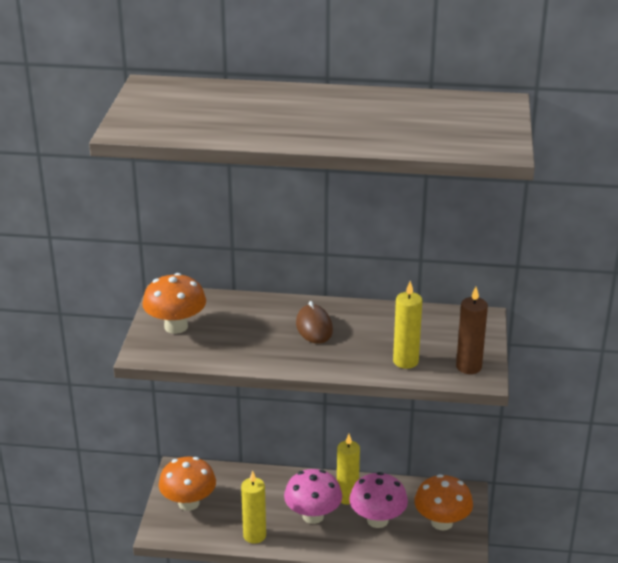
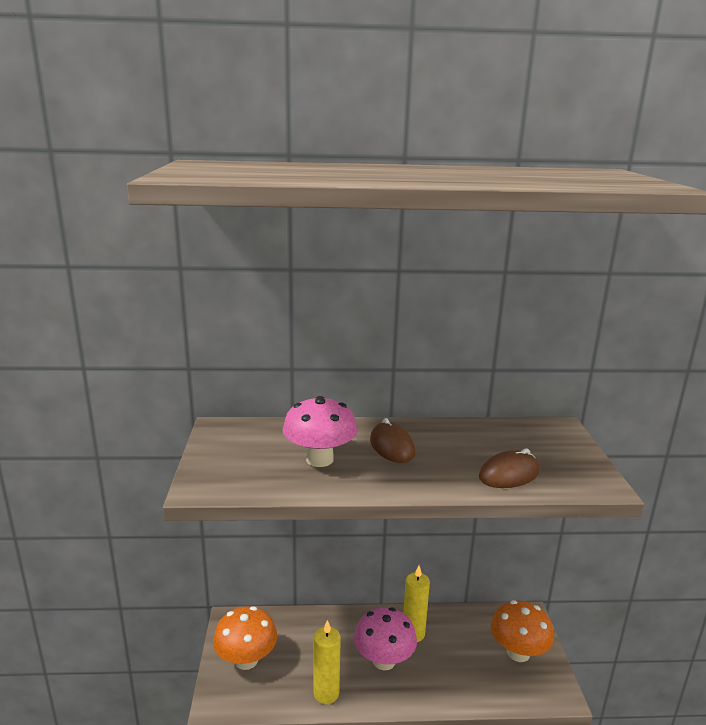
camera: 10 degrees left, 10 degrees down
(176, 326) = (235, 456): orange mushroom -> none
(377, 520) = (452, 657): pink mushroom -> pink mushroom (319, 459)
(405, 361) = (509, 474): yellow candle -> brown mouse
(468, 367) = (580, 475): brown candle -> none

